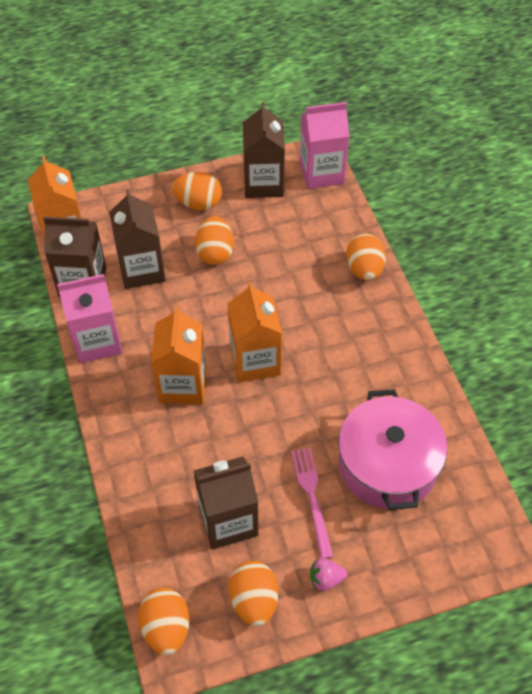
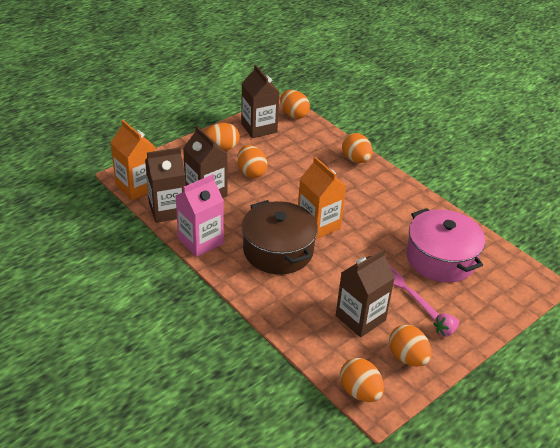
camera: 25 degrees left, 15 degrees down
(182, 384) = (278, 250): orange carton -> brown pot
(321, 173) = (293, 115): pink carton -> orange egg

